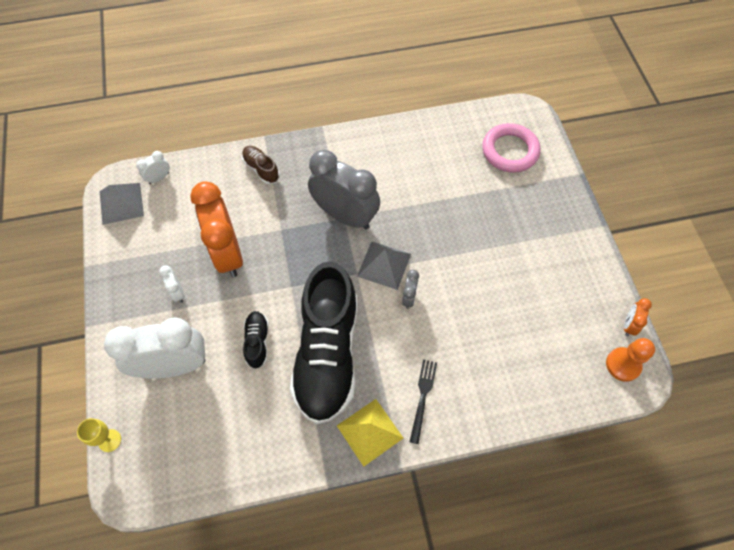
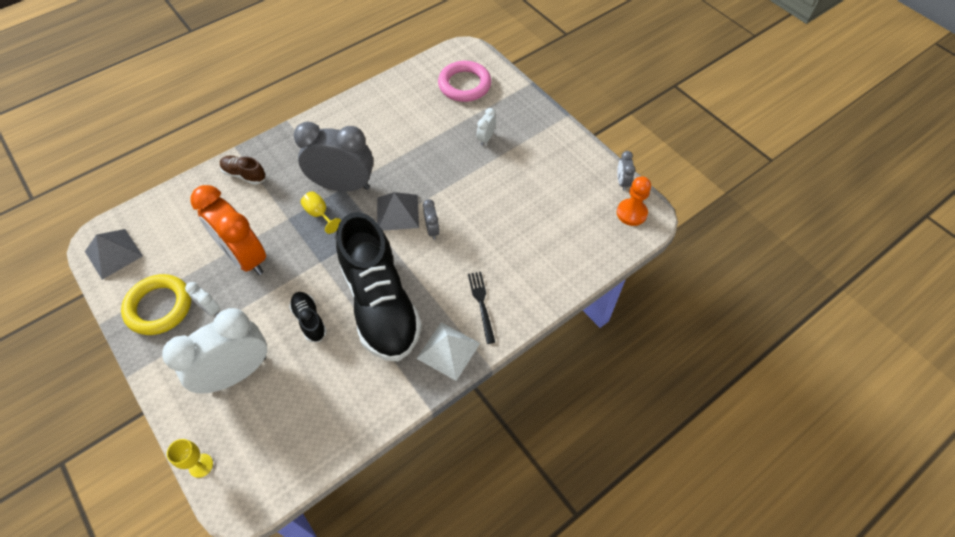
camera: 25 degrees left, 5 degrees down
(137, 272) = (159, 307): none -> yellow ring
(159, 178) = (143, 218): white clock -> white clock (486, 138)
(311, 237) = (319, 214): none -> yellow goblet
(369, 432) = (448, 351): yellow pyramid -> white pyramid
(629, 325) = (622, 182): orange clock -> grey clock

